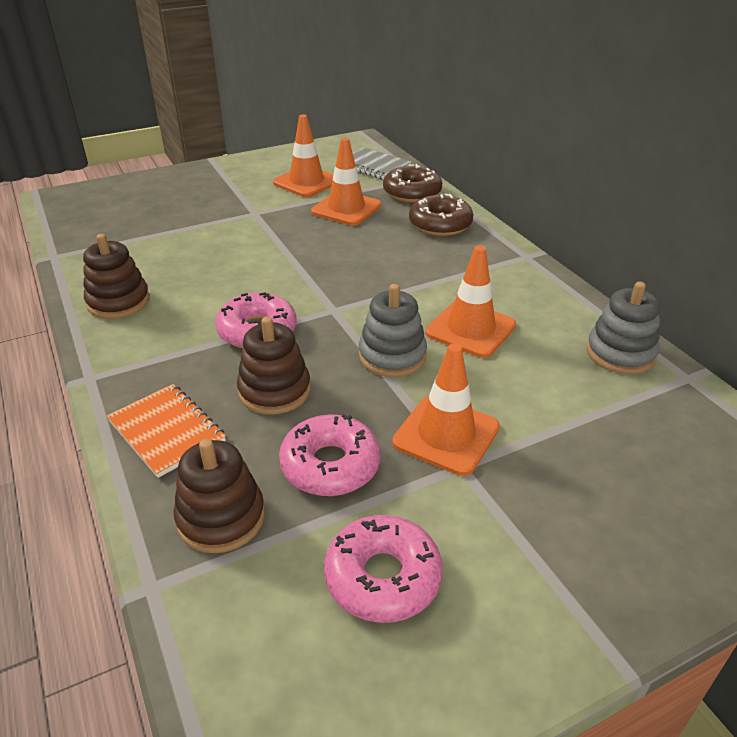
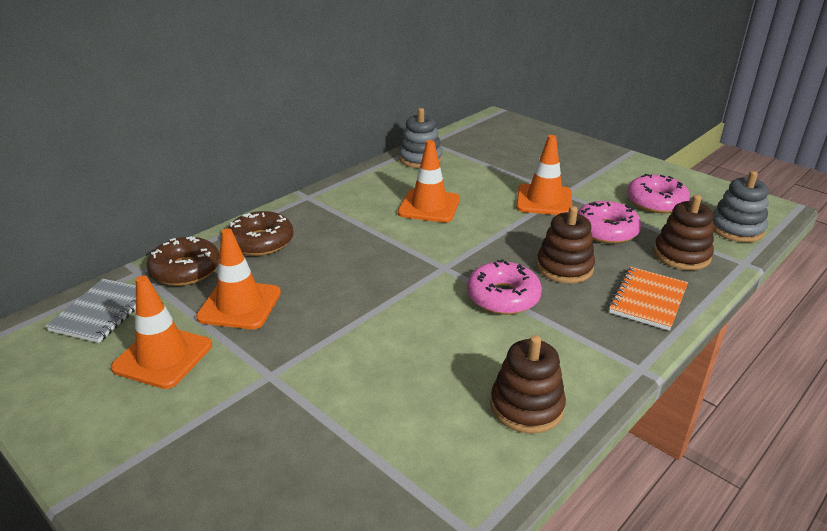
camera: 110 degrees left, 5 degrees down
(392, 356) = (484, 230): grey stacking toy -> grey stacking toy (736, 229)

